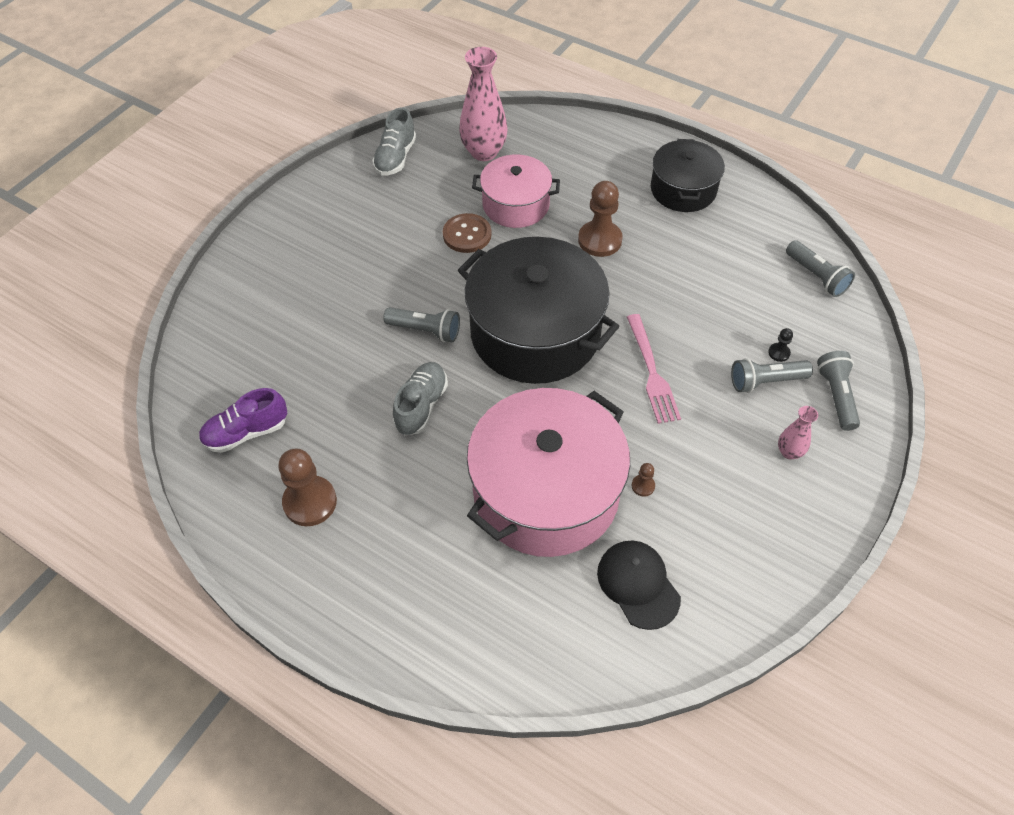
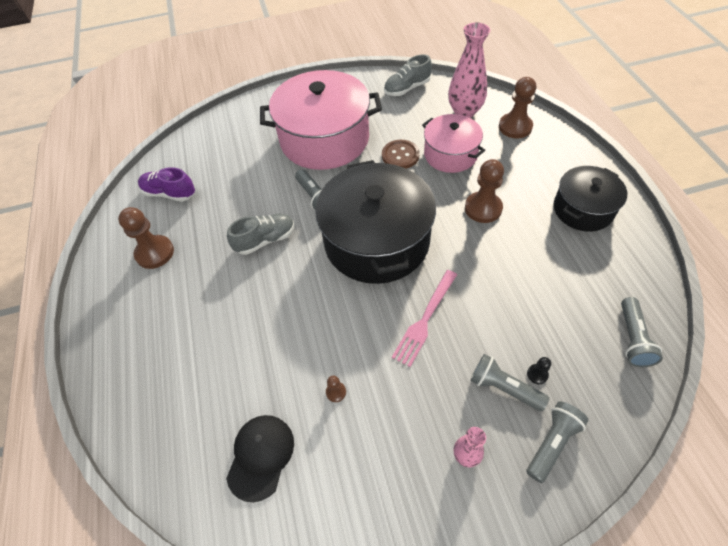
camera: 45 degrees right, 0 degrees up
(546, 492) = (274, 346): pink pot -> pink pot (324, 139)
(549, 142) = (515, 127): none -> brown pawn

